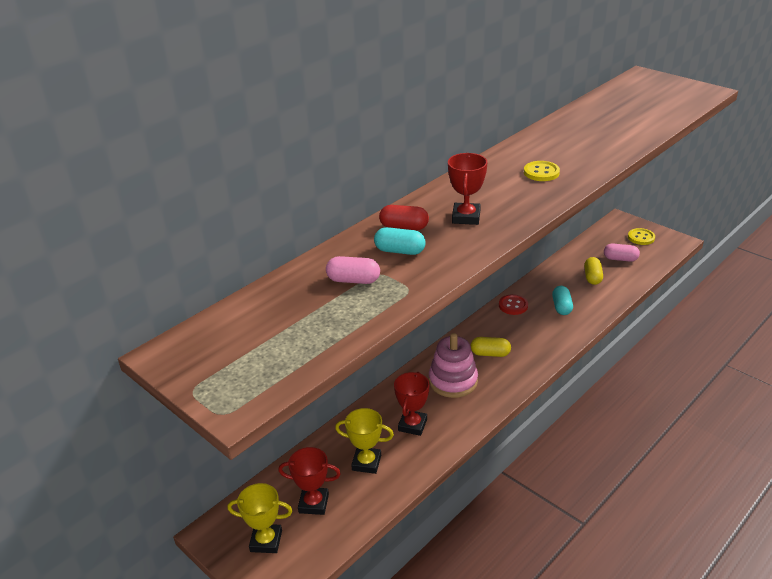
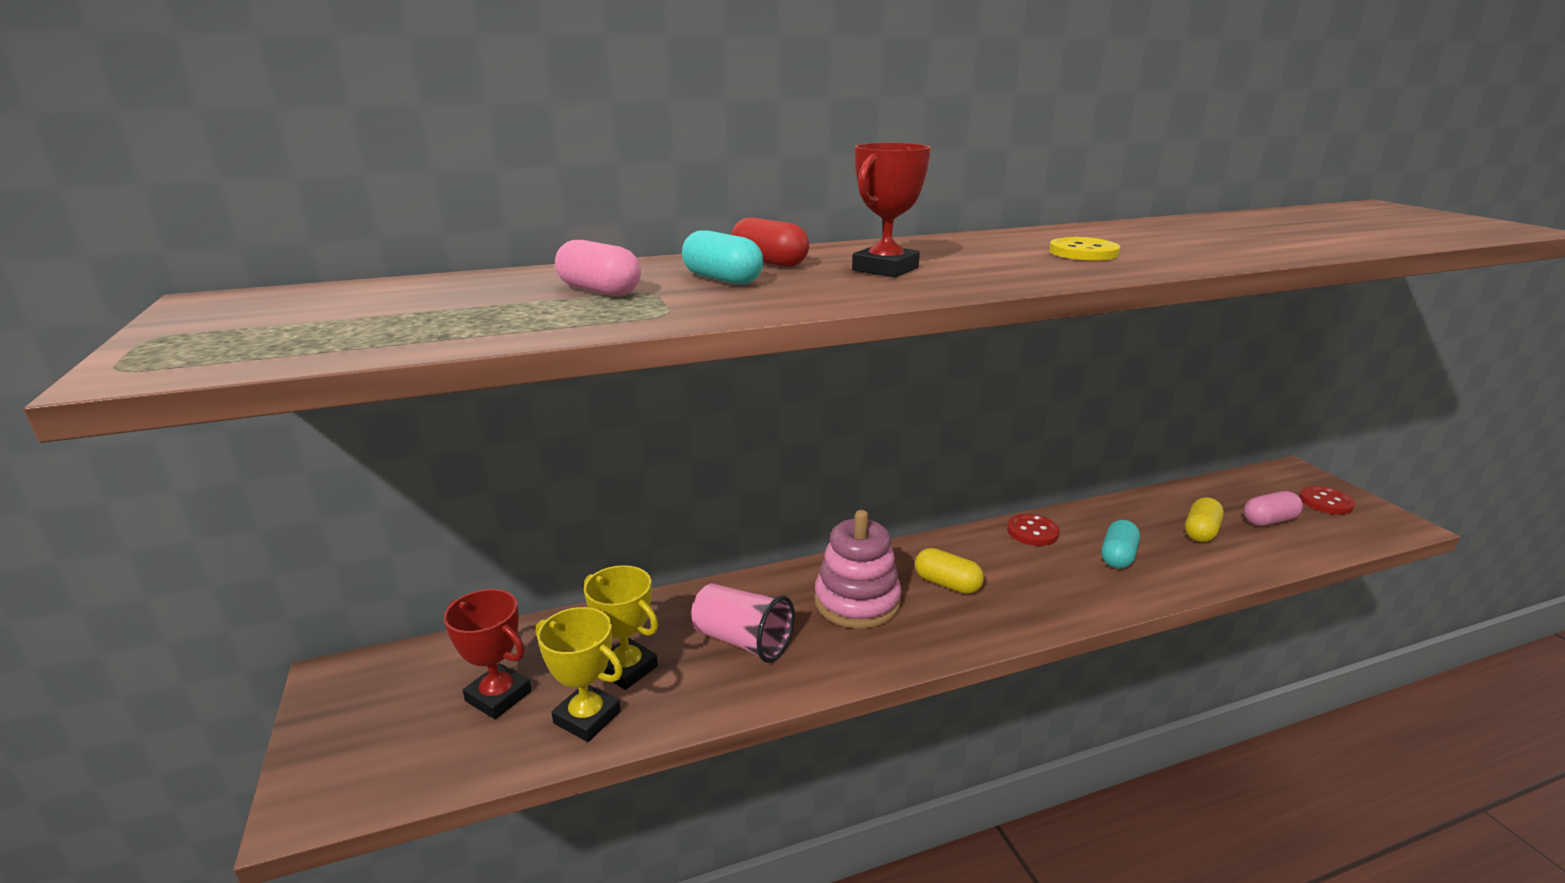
camera: 25 degrees right, 10 degrees down
(266, 541) = (382, 722): yellow trophy -> yellow trophy (587, 717)
(412, 425) = (742, 641): red trophy -> pink cup
(620, 259) = (1269, 520): pink capsule -> pink capsule turned 60 degrees counterclockwise
(641, 237) = (1325, 502): yellow button -> red button

